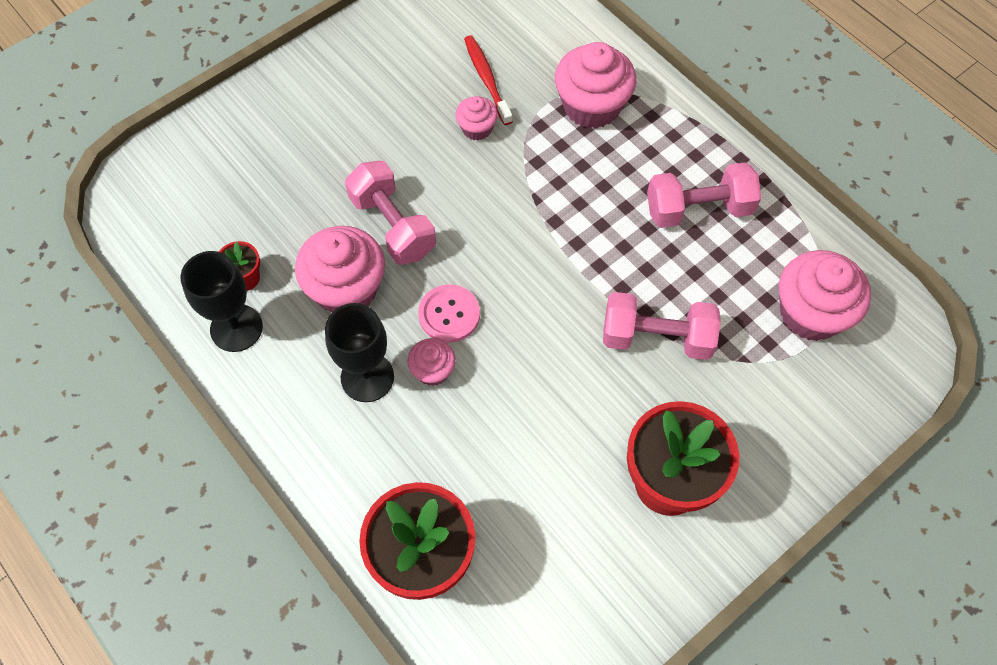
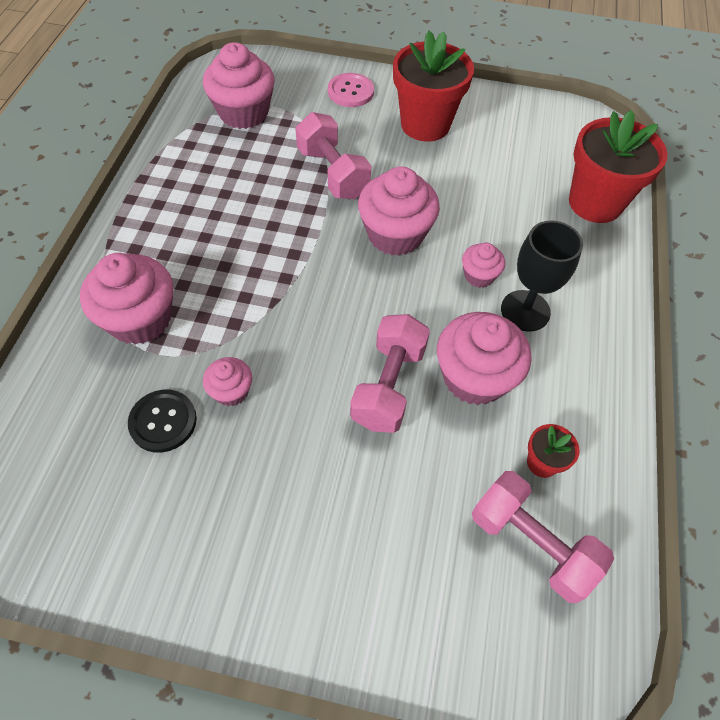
camera: 130 degrees left, 5 degrees down
(236, 328) = (586, 431): black goblet -> none
(449, 314) = (428, 294): pink button -> pink button (350, 92)
(487, 79) = (163, 422): red toothbrush -> black button
(535, 337) = (395, 234): none -> pink cupcake
(698, 209) = (201, 200): pink dumbbell -> pink dumbbell (531, 543)

